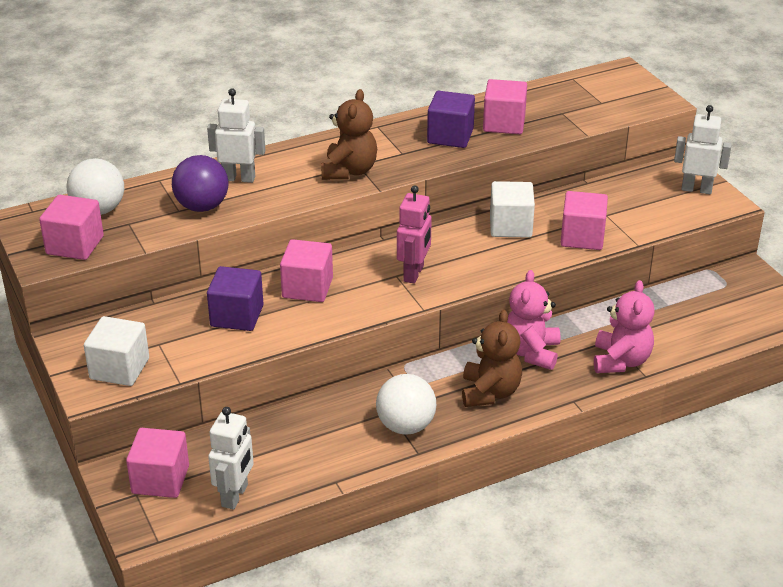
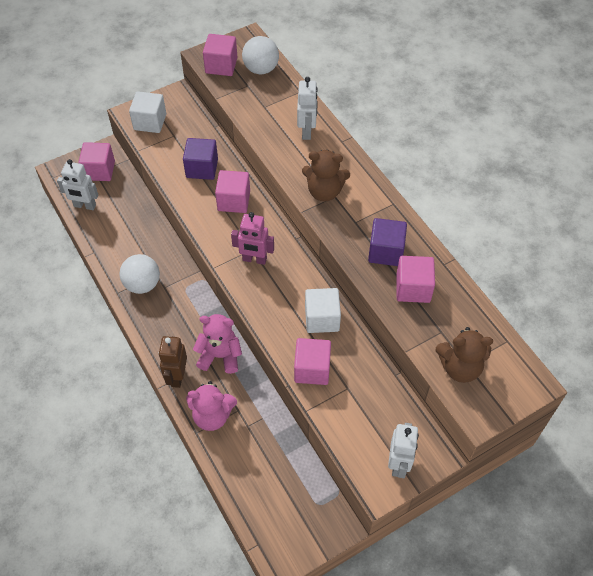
camera: 85 degrees right, 20 degrees up
(202, 206) = (269, 117): purple ball -> none
(490, 392) = (175, 331): brown teddy bear -> brown teddy bear (460, 367)
(563, 391) = (177, 376): none -> brown robot

